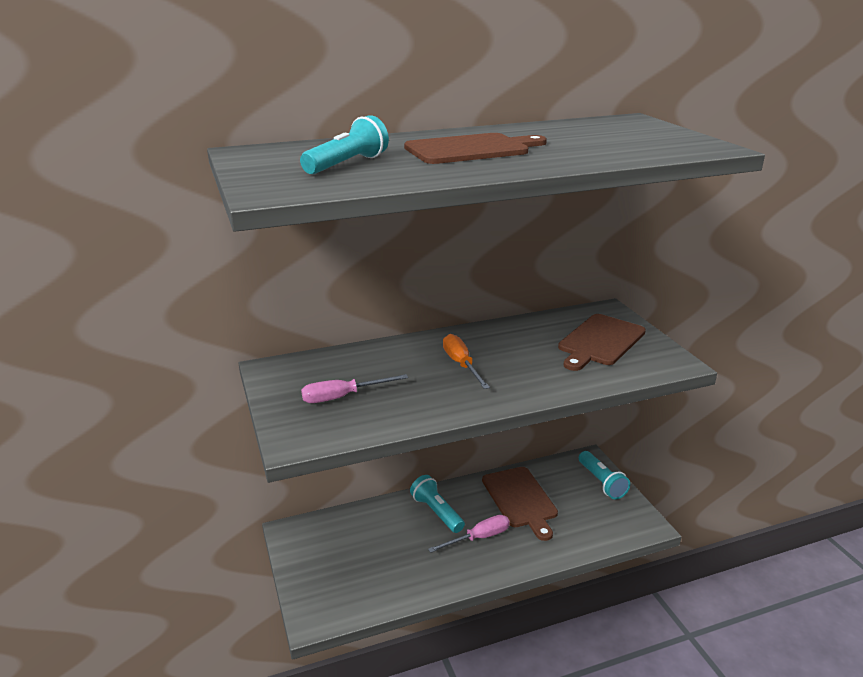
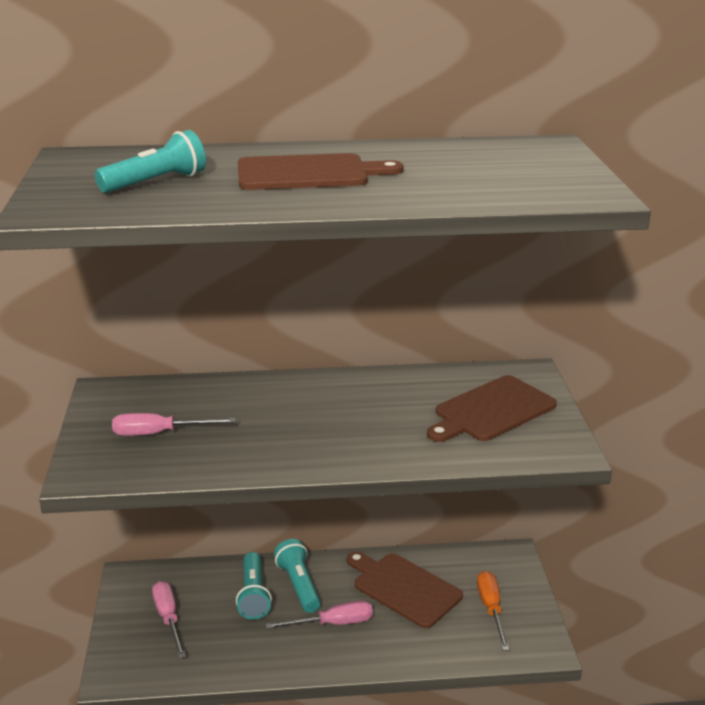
camera: 15 degrees right, 0 degrees up
(340, 560) = (168, 618): none -> pink screwdriver
(461, 364) = (310, 415): orange screwdriver -> orange screwdriver (491, 609)
(520, 499) = (404, 588): brown cutting board -> brown cutting board turned 135 degrees clockwise
(601, 482) = (514, 586): turquoise flashlight -> turquoise flashlight (253, 595)

